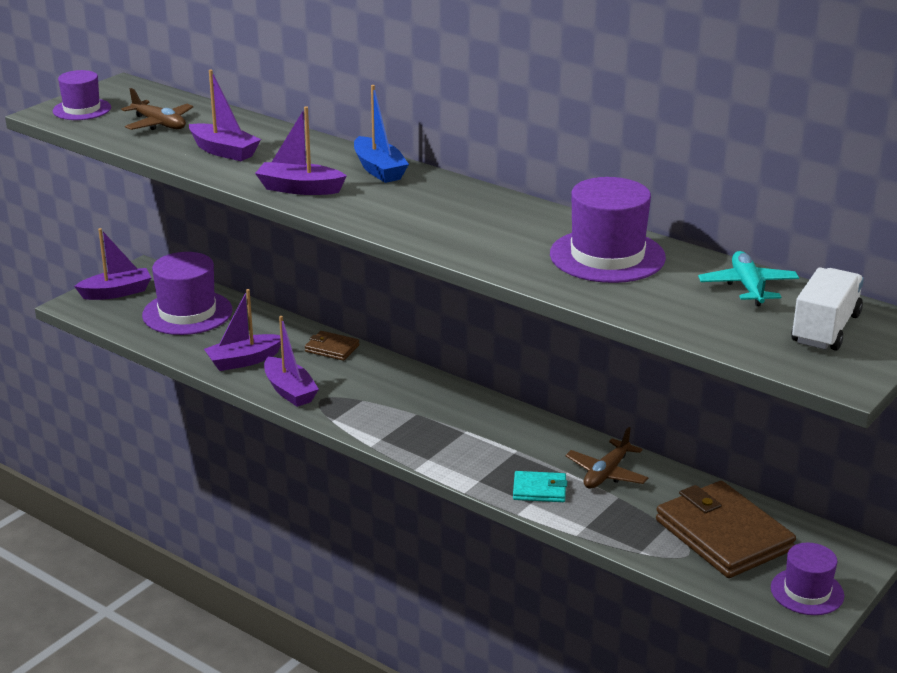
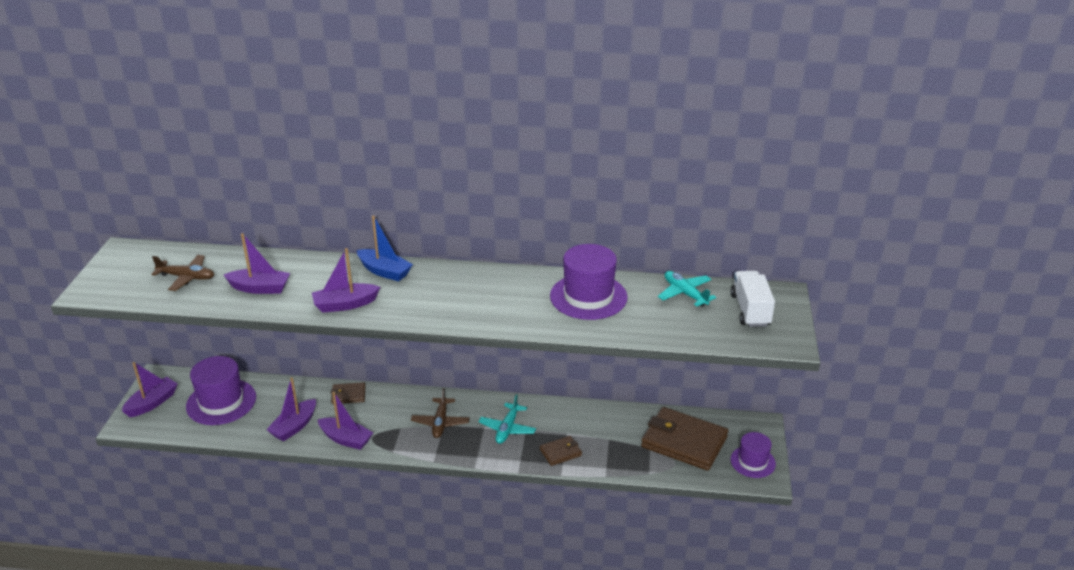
camera: 30 degrees left, 5 degrees up
(82, 109) = (111, 281): purple hat -> none
(493, 442) = (507, 428): none -> turquoise plane
(539, 490) = (560, 452): turquoise wallet -> brown wallet
(606, 473) = (589, 425): brown plane -> brown plane (440, 422)

